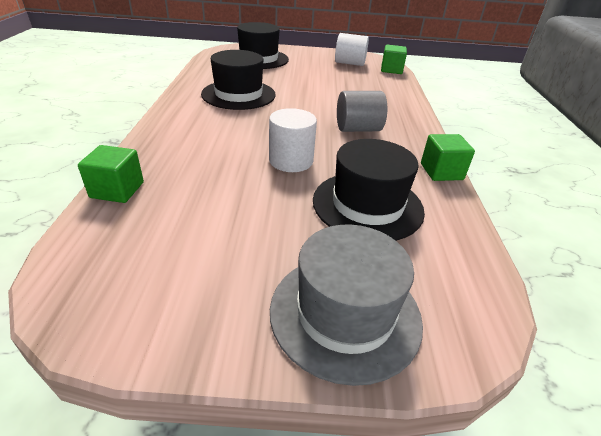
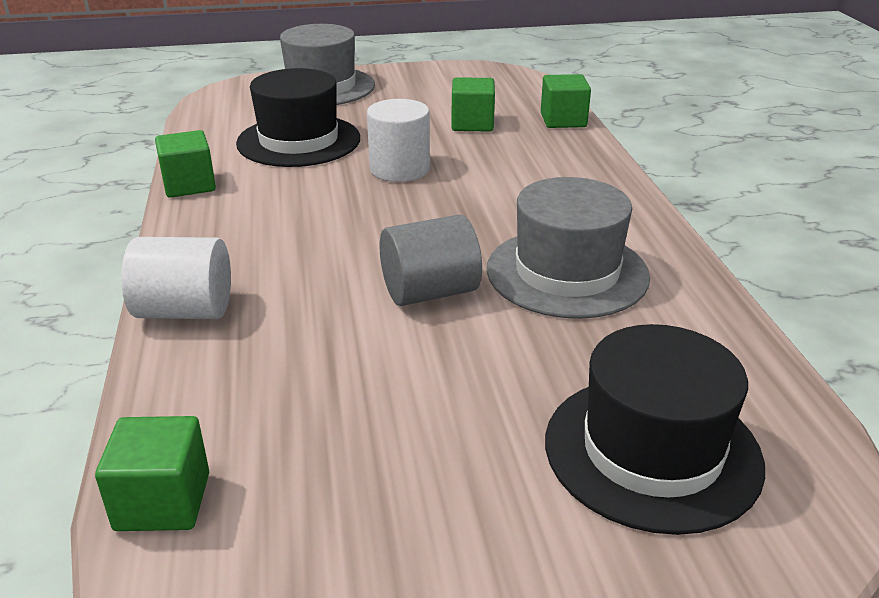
camera: 170 degrees right, 5 degrees down
(203, 200) = (472, 124): none -> green cube
(238, 94) = (567, 272): black hat -> grey hat
(350, 63) = (323, 513): white cylinder -> white cylinder (185, 311)
(358, 129) = (304, 232): grey cylinder -> grey cylinder (430, 292)

